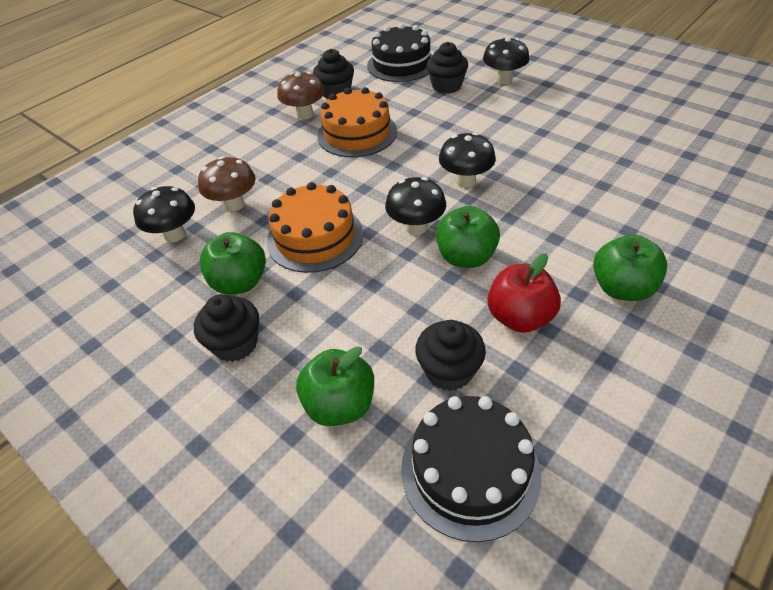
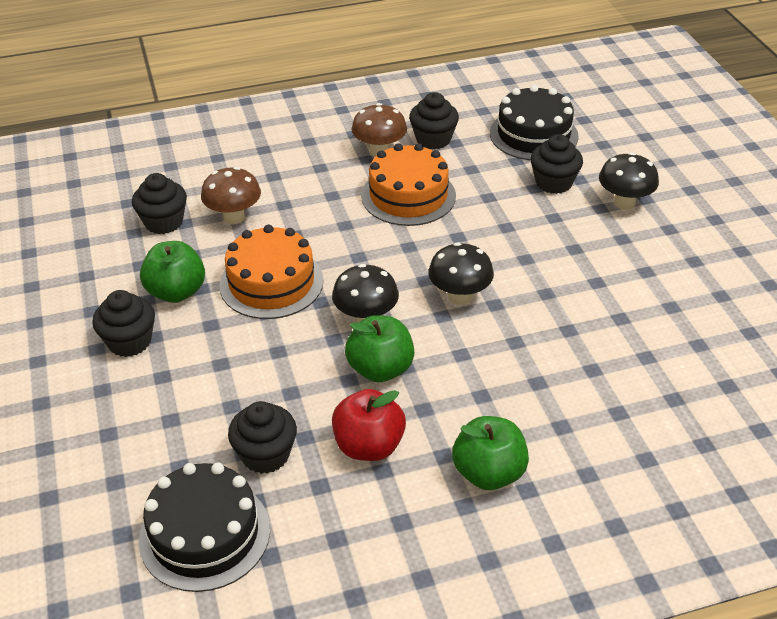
camera: 30 degrees right, 5 degrees down
(175, 235) = (163, 222): black mushroom -> black cupcake
(340, 405) = (160, 432): green apple -> none

